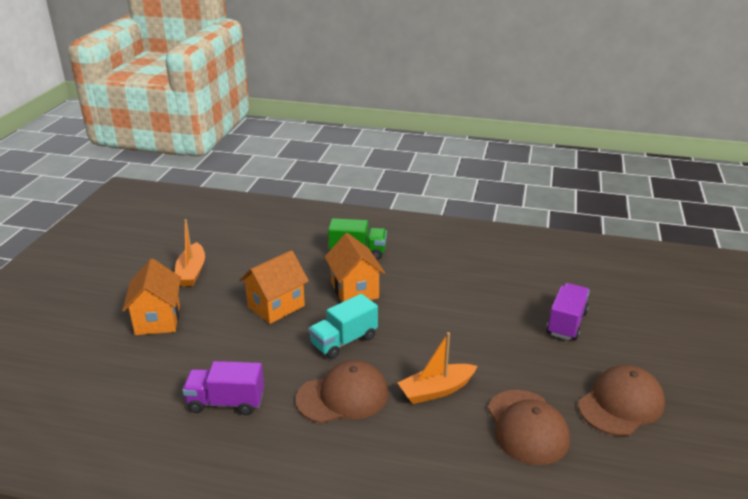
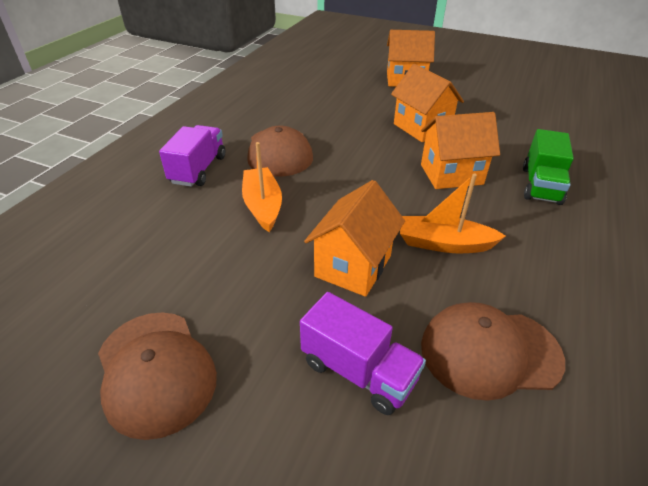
camera: 100 degrees right, 10 degrees up
(191, 272) = (478, 92): orange boat -> orange boat (444, 244)
(226, 402) = (296, 104): purple truck -> purple truck (198, 170)
(344, 341) = (358, 159): turquoise truck -> none
(485, 332) = (353, 266): none -> orange house
(527, 427) = (175, 260): brown cap -> brown cap (489, 352)

